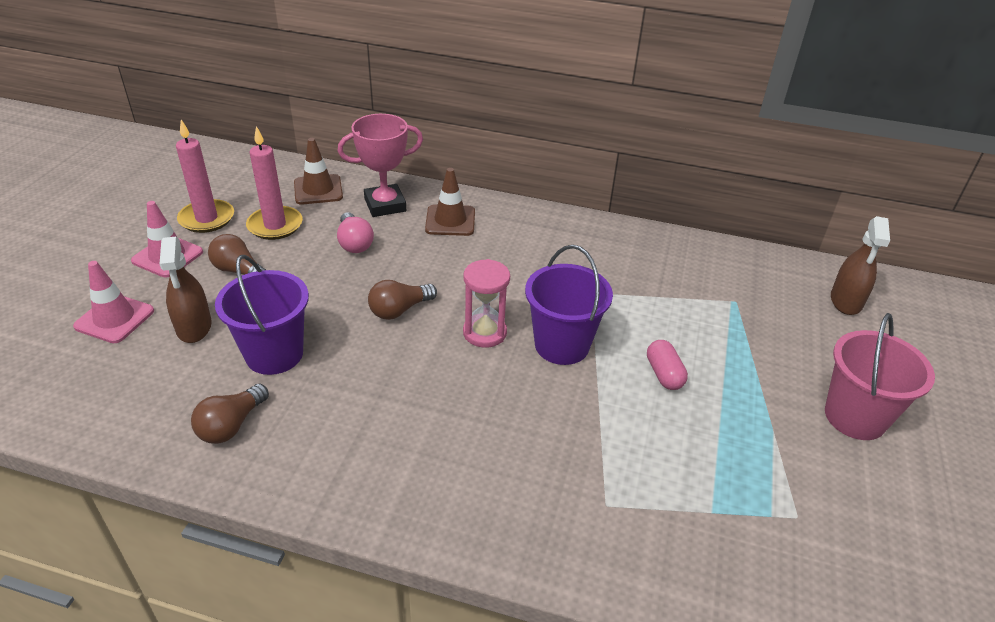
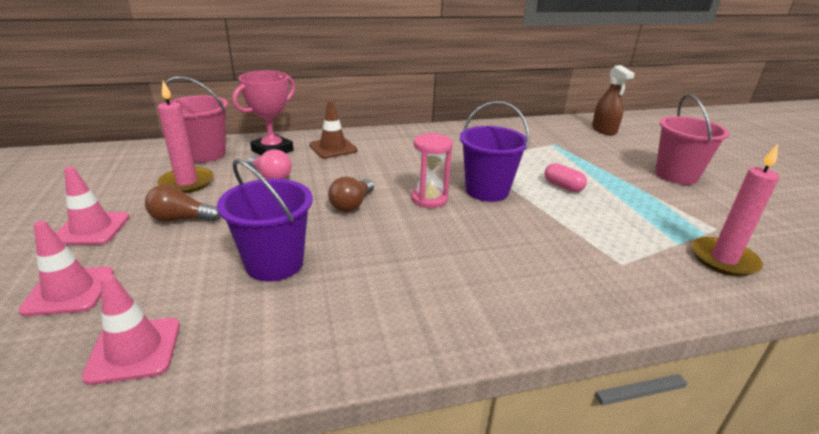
camera: 30 degrees left, 10 degrees down
(120, 395) = (134, 350): none -> pink traffic cone
(194, 327) = (172, 270): brown spray bottle -> none
(207, 219) = (111, 194): pink candle -> pink candle (723, 259)
(231, 425) = (286, 328): brown light bulb -> none
(318, 190) = (205, 154): brown traffic cone -> pink bucket

